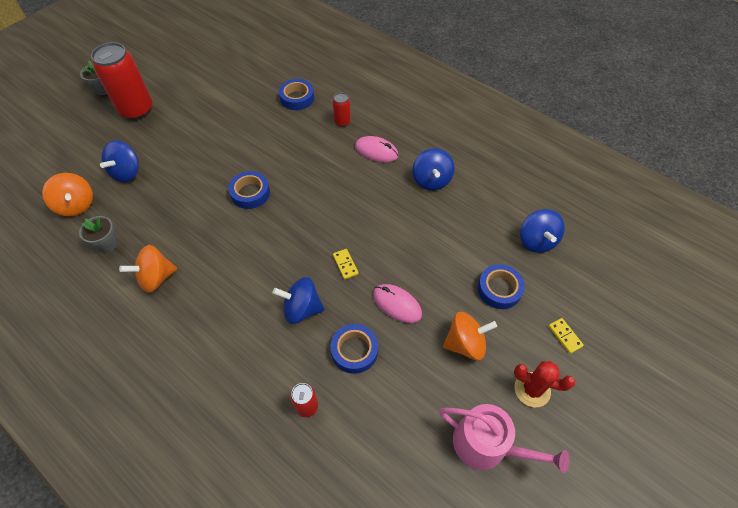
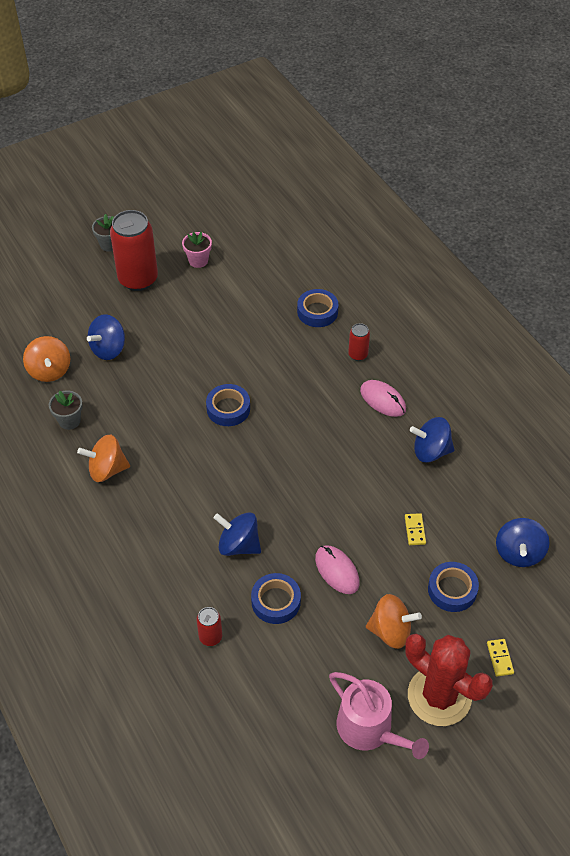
camera: 20 degrees right, 5 degrees down
(184, 83) = (198, 260): none -> pink flower pot
(345, 264) = (299, 514): yellow domino -> yellow domino (415, 530)
(431, 180) = (431, 451): blue spinning top -> blue spinning top turned 75 degrees clockwise
(532, 389) = (439, 696): red cactus -> red cactus, size x1.67

